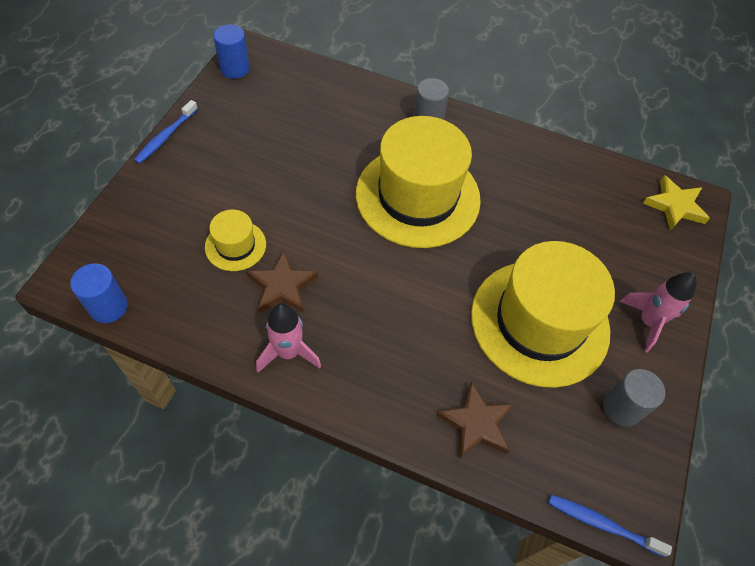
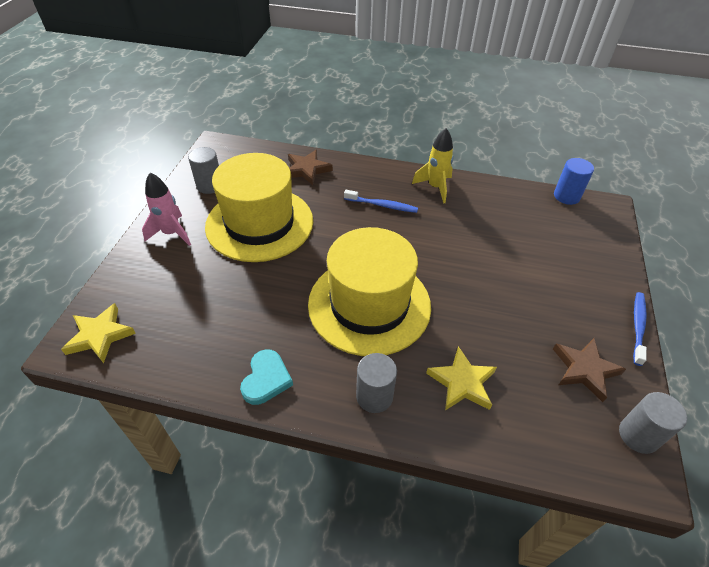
camera: 175 degrees right, 10 degrees down
(235, 69) = (638, 435): blue cylinder -> grey cylinder
(235, 245) = (508, 242): yellow hat -> none
(282, 286) = (458, 221): brown star -> brown star (585, 370)
(288, 352) = (435, 187): pink rocket -> yellow rocket
(352, 120) = (462, 382): none -> yellow star
(516, 147) = (266, 379): none -> turquoise heart
(602, 524) = (236, 141): blue toothbrush -> blue toothbrush (382, 205)

